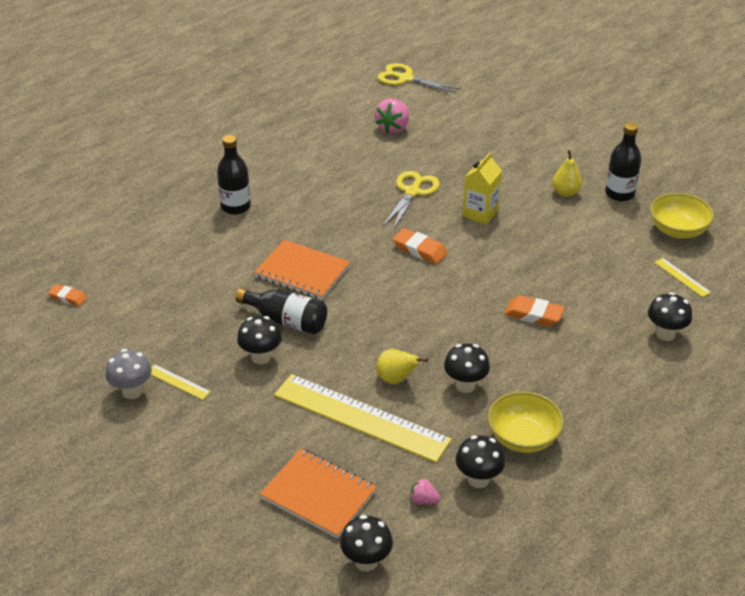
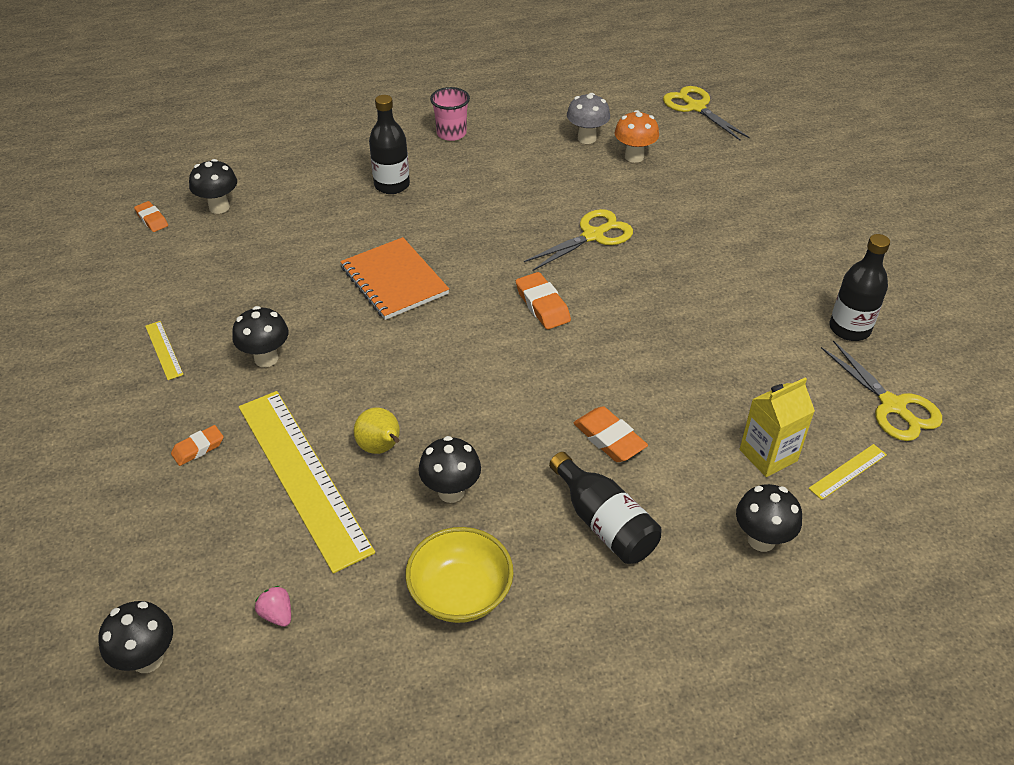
camera: 30 degrees right, 5 degrees up
(132, 392) = (113, 341): grey mushroom -> grey mushroom (586, 138)
(244, 154) = (451, 133): none -> pink cup
(271, 432) = (198, 448): none -> orange eraser
(286, 321) = (328, 328): black bottle -> black bottle (604, 523)
(318, 495) = (175, 548): orange notebook -> none
(393, 128) = (634, 157): pink strawberry -> orange mushroom
(478, 480) = (361, 621): black mushroom -> black mushroom (219, 207)
(480, 213) = (650, 289): yellow carton -> yellow carton (768, 455)
(565, 192) = (778, 302): yellow pear -> none
(678, 230) = (892, 406): yellow bowl -> yellow scissors
(682, 277) = (847, 471): yellow ruler -> yellow ruler turned 60 degrees clockwise

